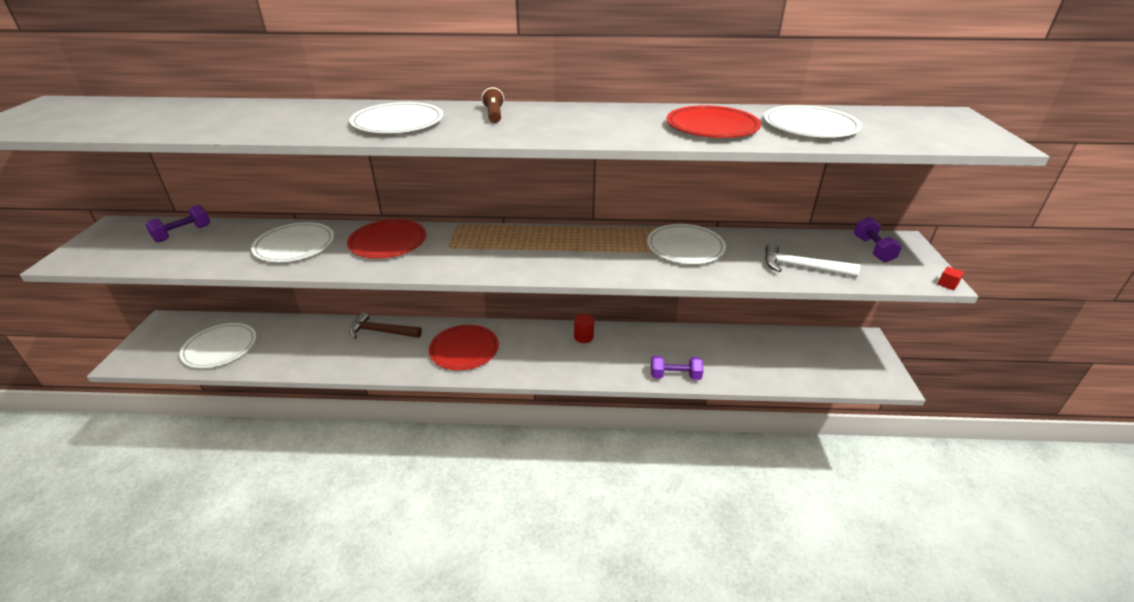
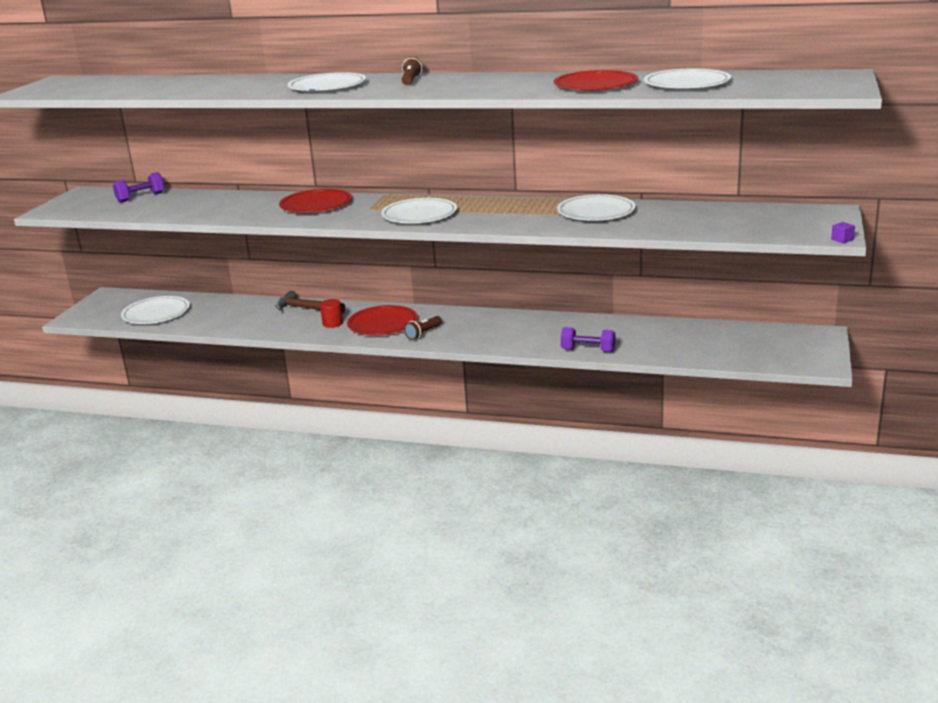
camera: 15 degrees right, 10 degrees down
(294, 245) = (234, 206): white plate -> white plate (419, 215)
(509, 361) = (423, 333): none -> brown flashlight
(583, 337) = (507, 320): red cylinder -> red cylinder (332, 323)
(802, 267) = (702, 226): white hammer -> none
(873, 249) = (791, 216): purple dumbbell -> none
(947, 284) = (842, 239): red cube -> purple cube

